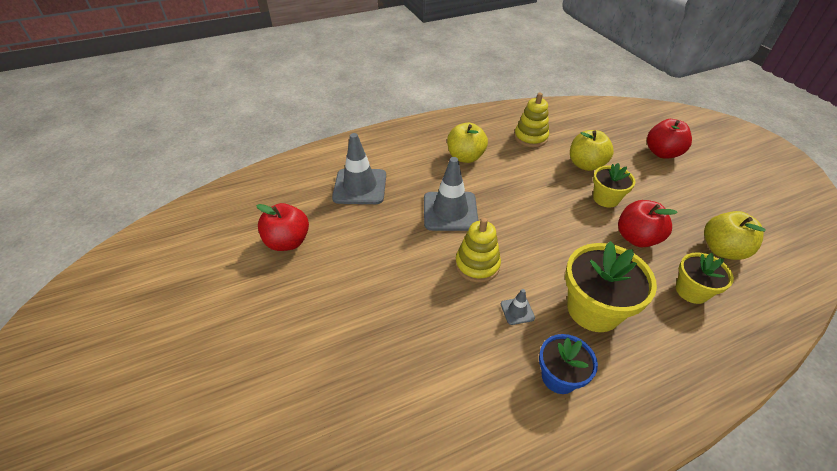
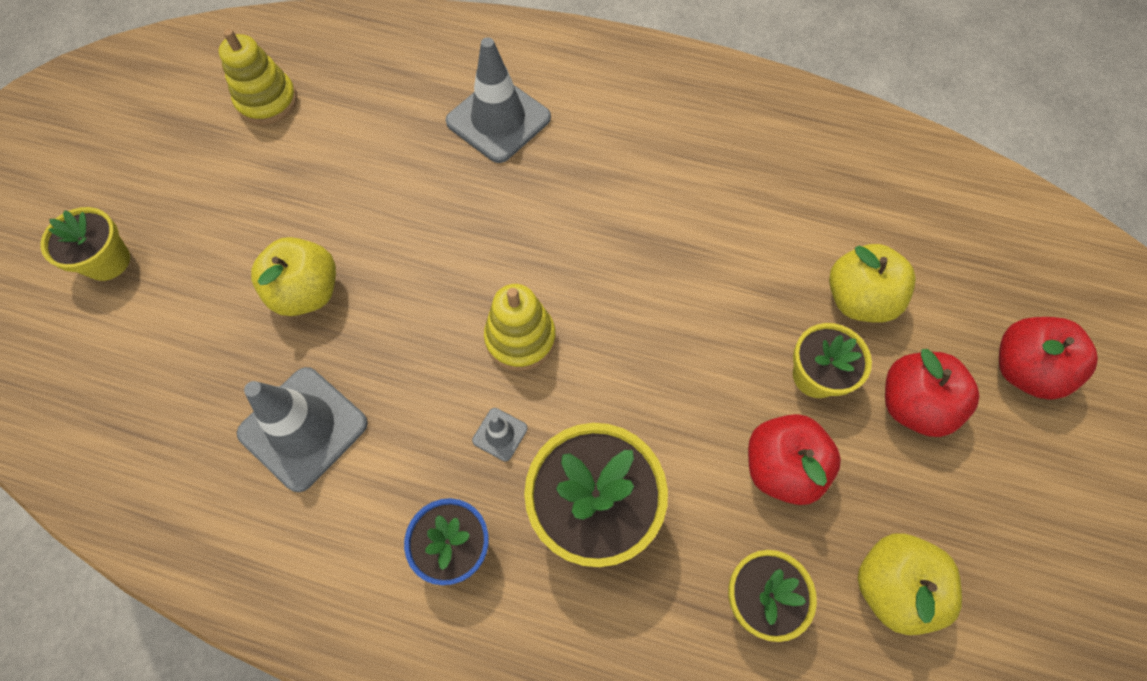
camera: 40 degrees right, 20 degrees up
(183, 395) = (107, 261): none -> yellow flower pot
(288, 242) = (346, 146): red apple -> red apple (912, 404)
(450, 211) = (571, 237): grey traffic cone -> grey traffic cone (303, 428)
(465, 157) = (687, 164): yellow apple -> yellow apple (307, 292)
(530, 137) = (827, 193): yellow stacking toy -> yellow stacking toy (267, 101)

